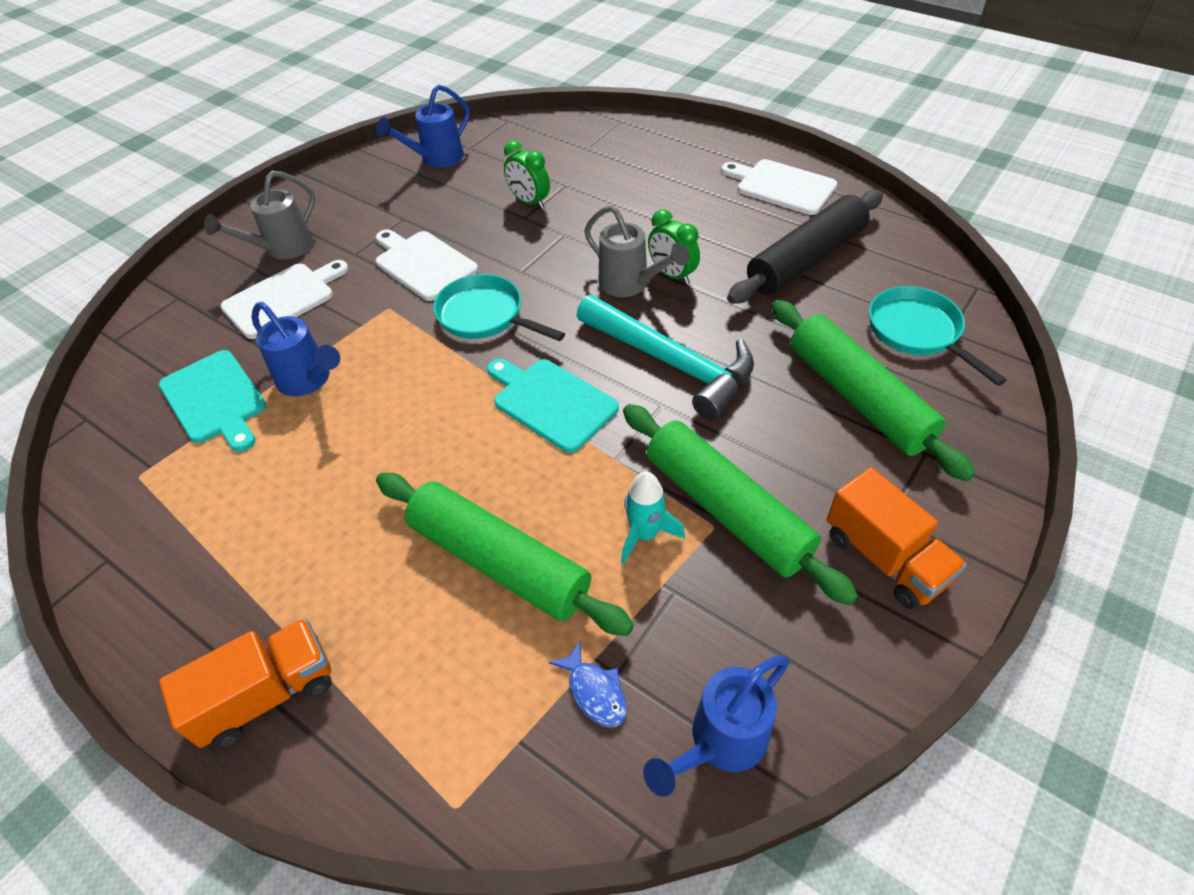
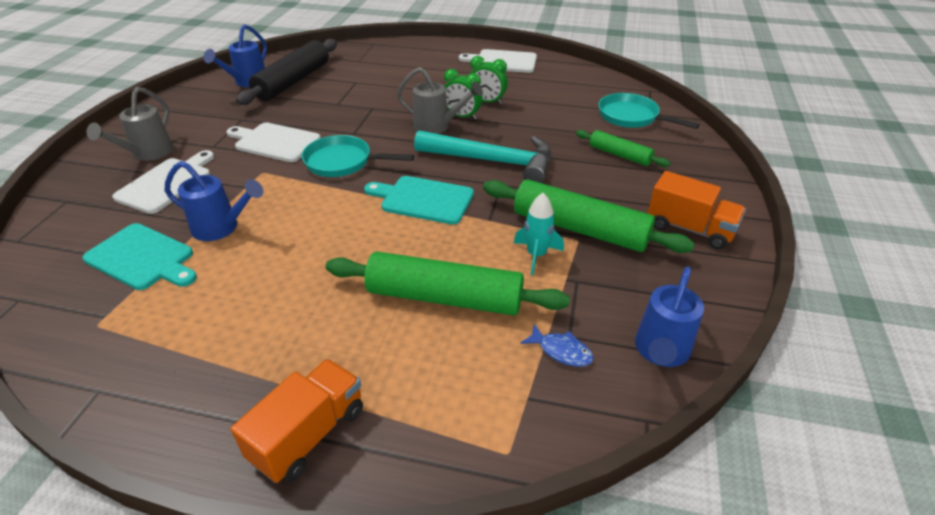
camera: 25 degrees left, 10 degrees down
(529, 202) = (335, 95): green clock -> green clock (487, 102)
(806, 260) = (542, 94): black rolling pin -> black rolling pin (293, 81)
(857, 398) = (619, 155): green rolling pin -> green rolling pin, size x0.55

